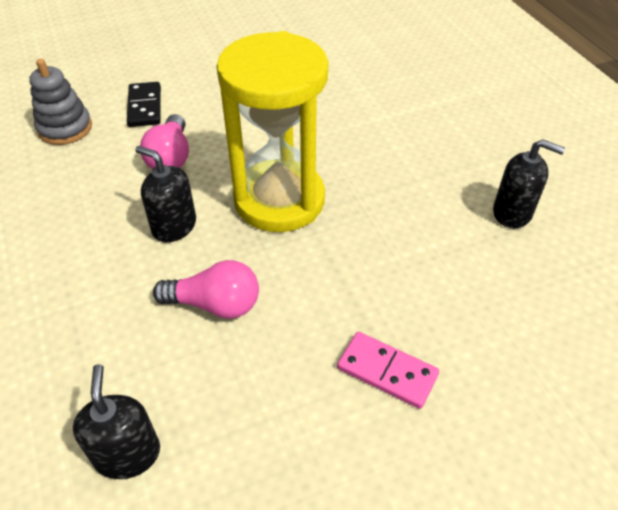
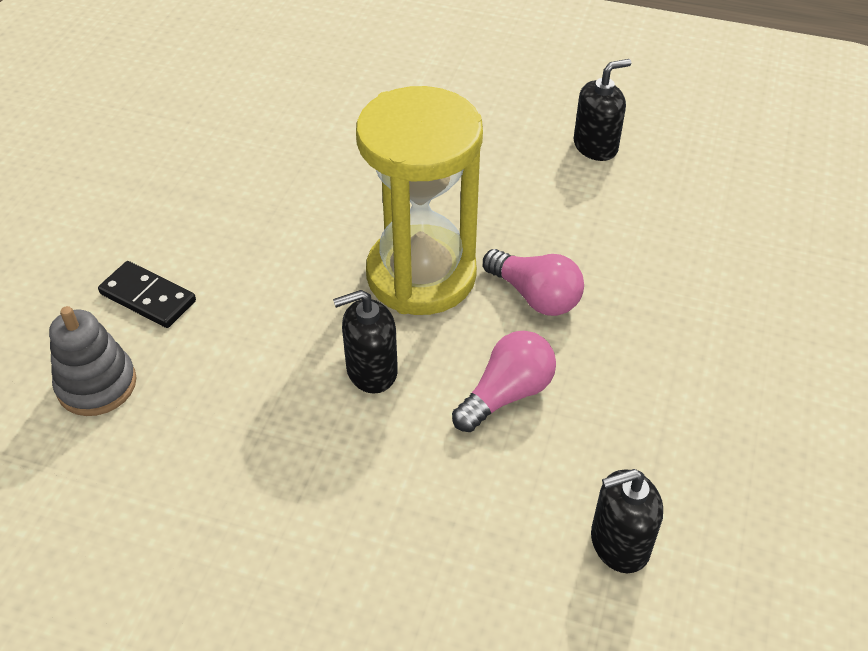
camera: 50 degrees left, 0 degrees up
(127, 454) = (619, 543): black soap dispenser -> black soap dispenser turned 45 degrees counterclockwise
(171, 157) = (262, 320): pink light bulb -> pink light bulb (535, 296)
(387, 371) = (682, 325): pink domino -> none

